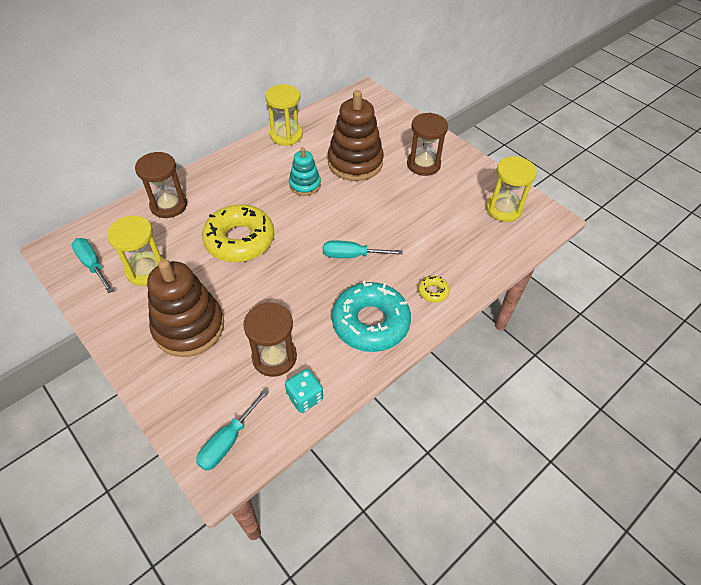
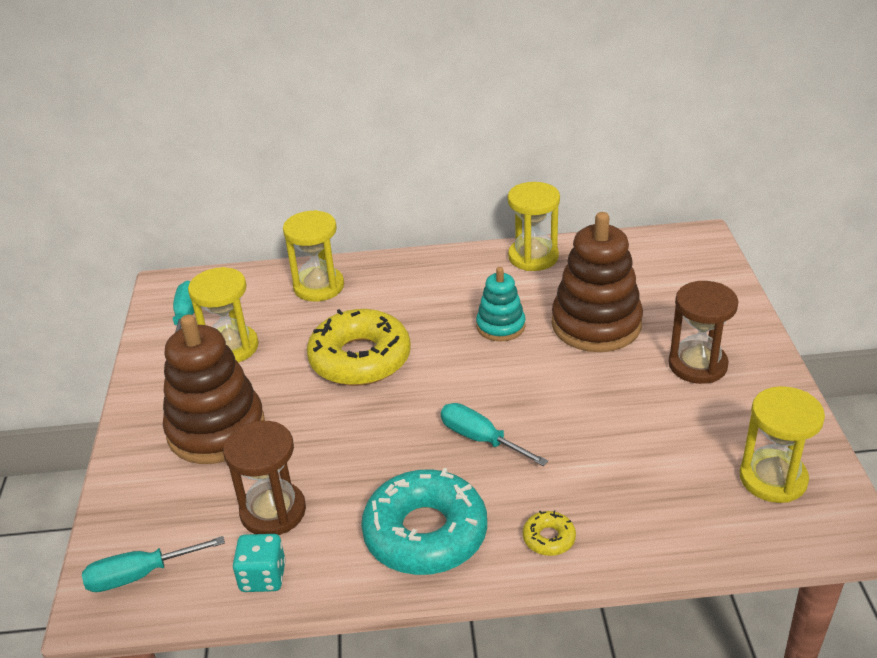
camera: 40 degrees right, 15 degrees down
(169, 205) = (318, 286): brown hourglass -> yellow hourglass

